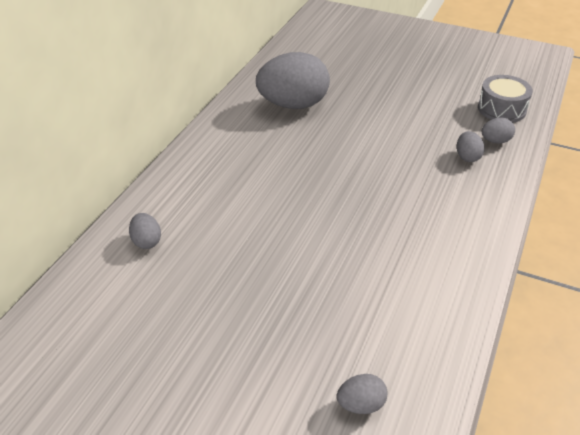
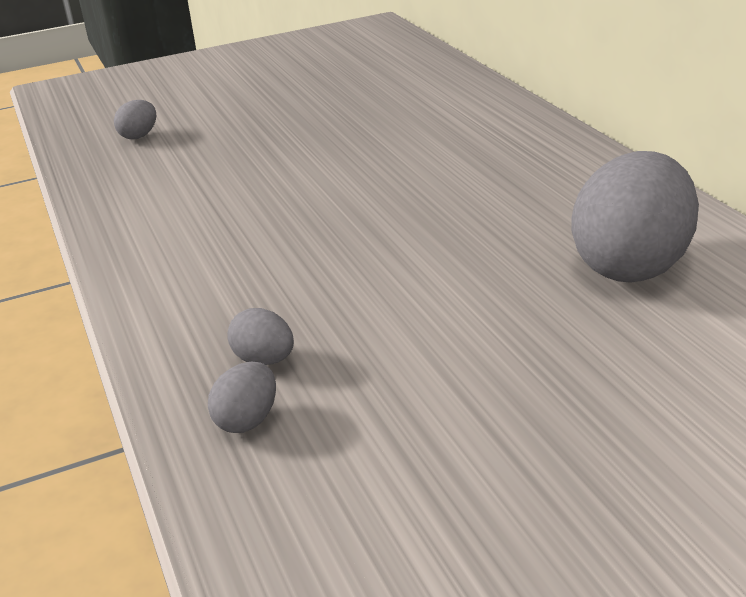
camera: 135 degrees right, 10 degrees down
(146, 241) = (460, 104): grey egg -> none
(501, 109) = (308, 508): grey drum -> none

